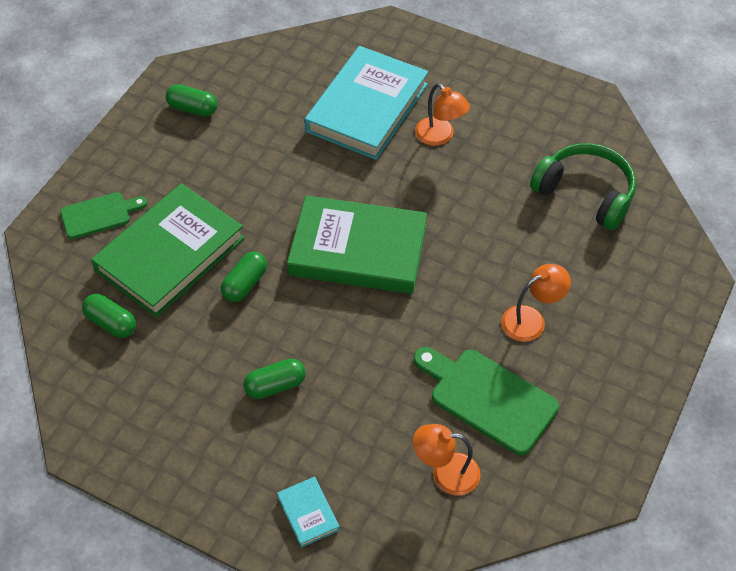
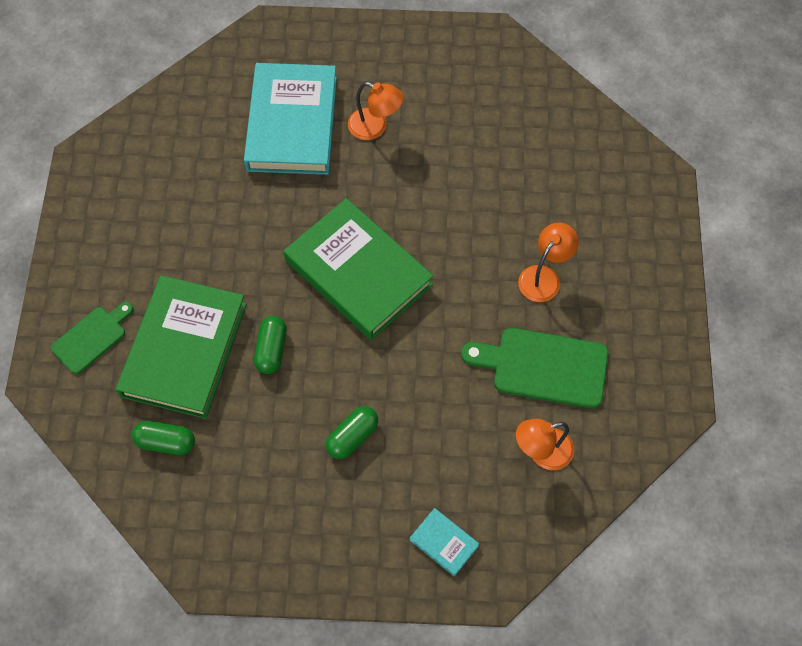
camera: 25 degrees left, 10 degrees up
(192, 108) = (123, 189): green capsule -> none
(358, 250) = (358, 273): green book -> green book turned 60 degrees clockwise
(585, 193) = (532, 134): green headphones -> none

